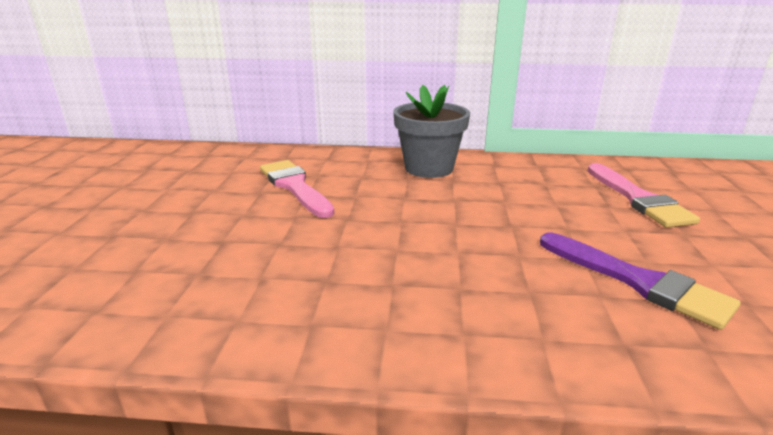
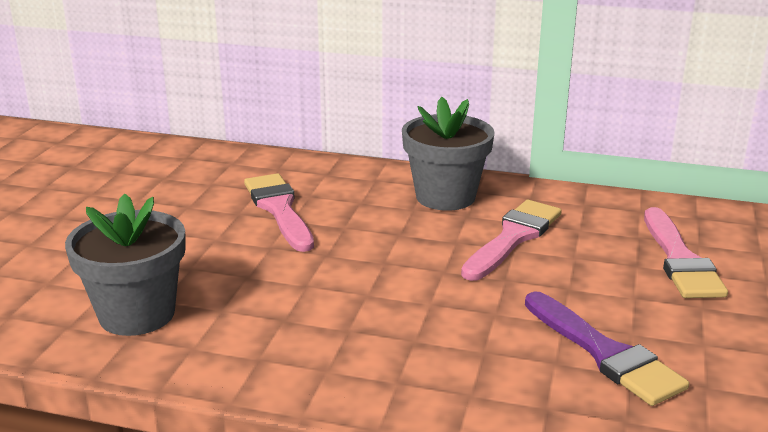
camera: 10 degrees right, 0 degrees up
(172, 290) = (137, 314): none -> grey flower pot
(498, 193) = (513, 238): none -> pink brush

